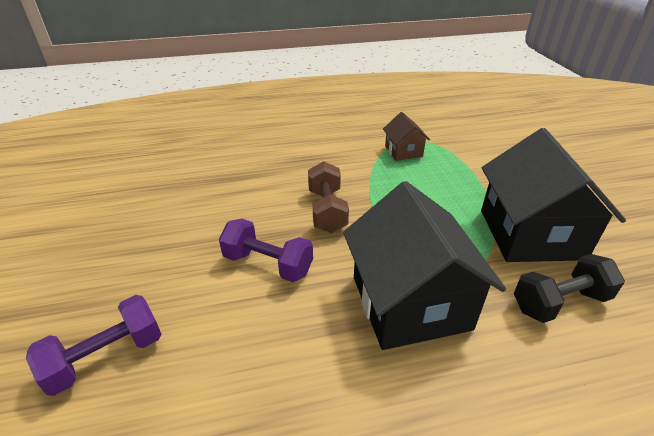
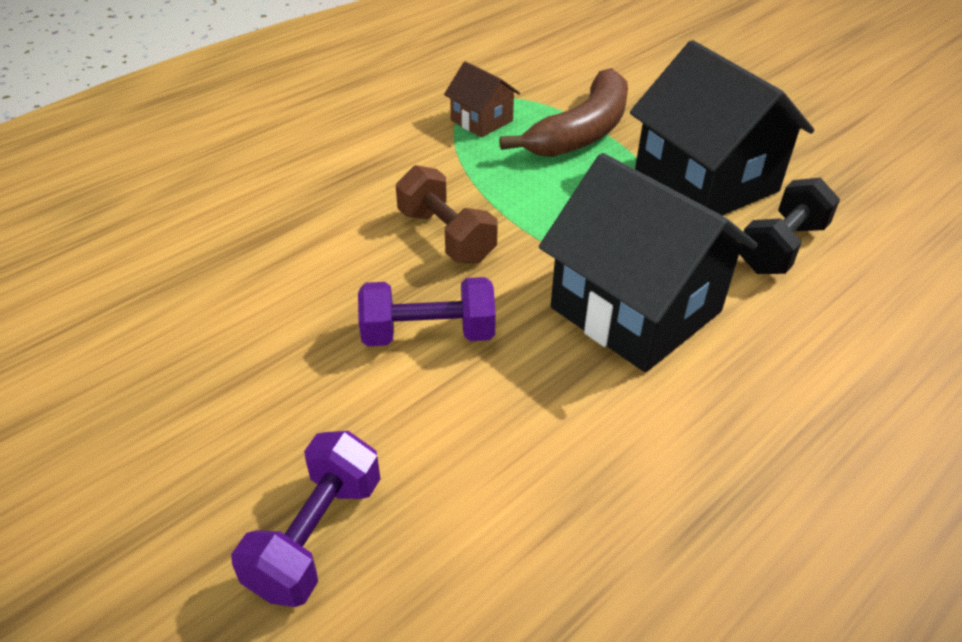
camera: 30 degrees left, 5 degrees up
(463, 175) = (582, 131): none -> brown banana

